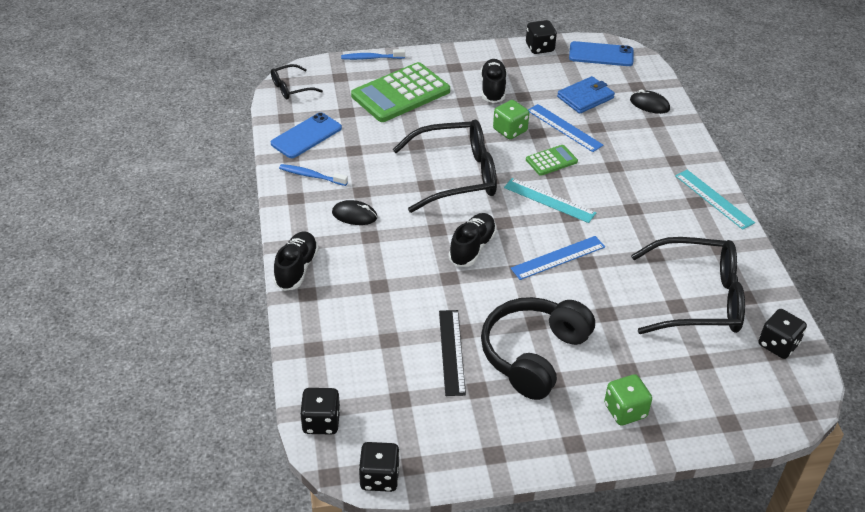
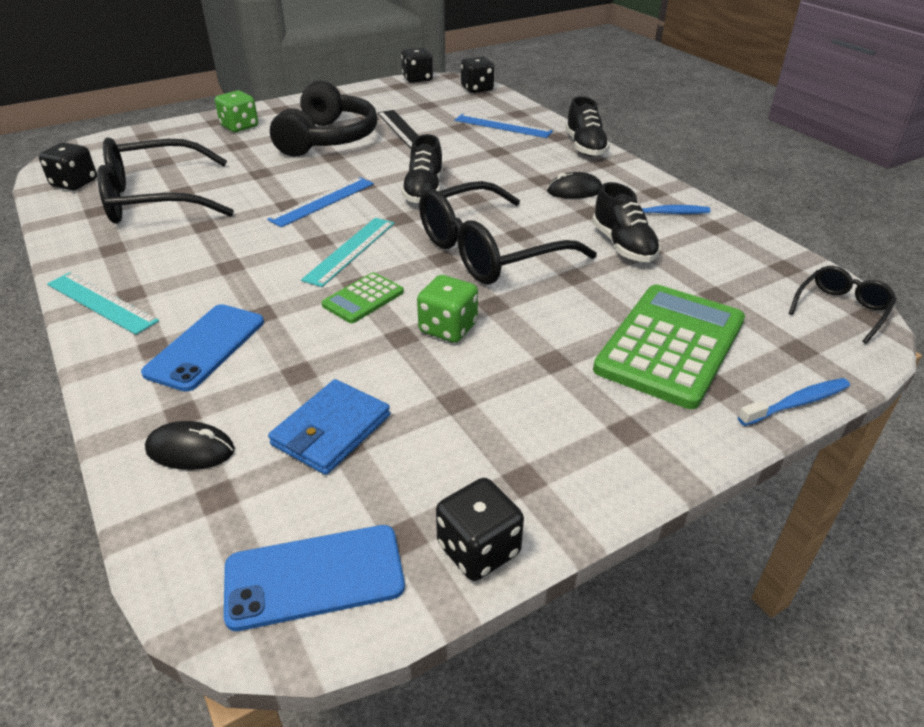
camera: 160 degrees right, 5 degrees down
(306, 136) = (727, 251): blue phone -> blue phone (206, 347)
(493, 89) = (520, 398): black shoe -> black shoe (623, 245)
(549, 200) = (350, 250): turquoise ruler -> turquoise ruler turned 75 degrees counterclockwise
(564, 128) = (357, 356): blue ruler -> blue ruler (503, 126)

